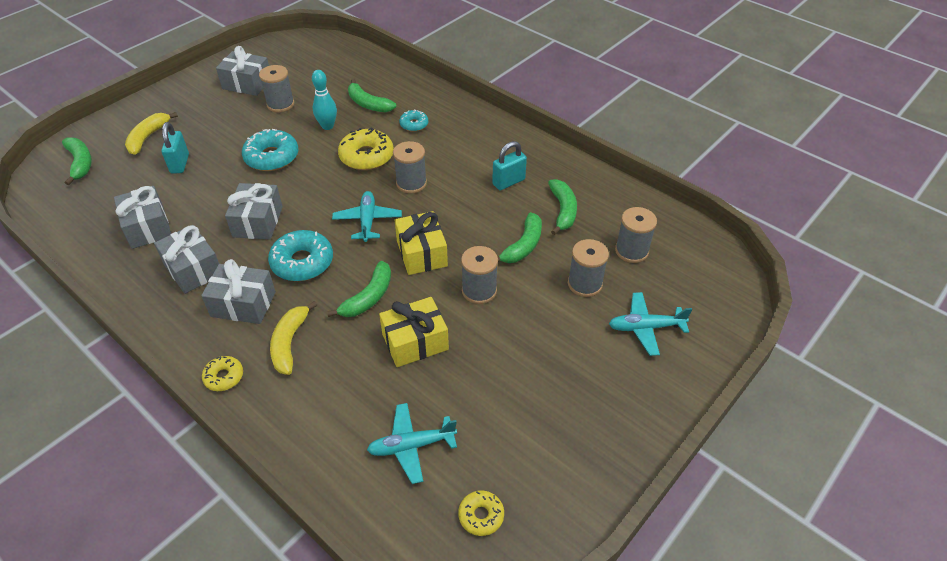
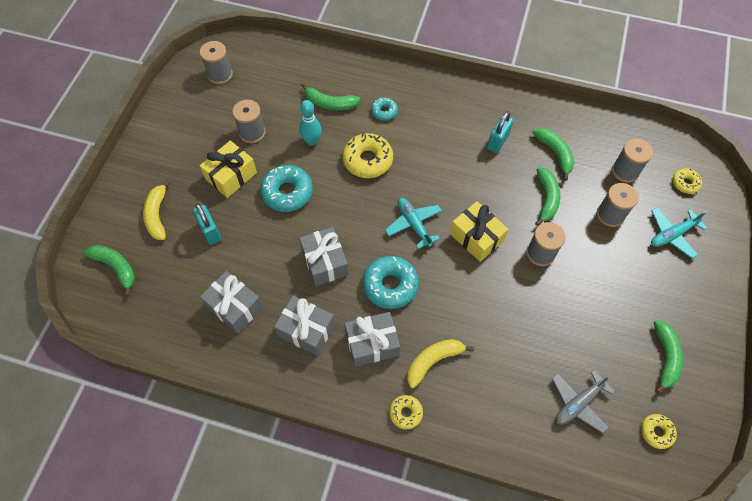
camera: 25 degrees left, 15 degrees up
(247, 84) = (203, 120): grey gift -> none
(289, 343) = (433, 361): yellow banana -> yellow banana turned 75 degrees clockwise
(368, 297) = (464, 295): green banana -> green banana (665, 357)
(411, 183) = (423, 173): grey spool -> grey spool (220, 74)
(411, 446) = (578, 403): turquoise plane -> grey plane
(415, 342) = (524, 318): yellow gift -> yellow gift (231, 176)
(696, 285) = (685, 183): none -> yellow donut

